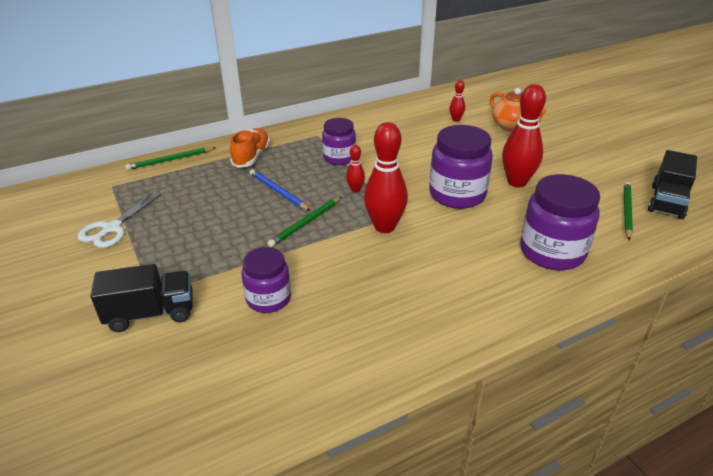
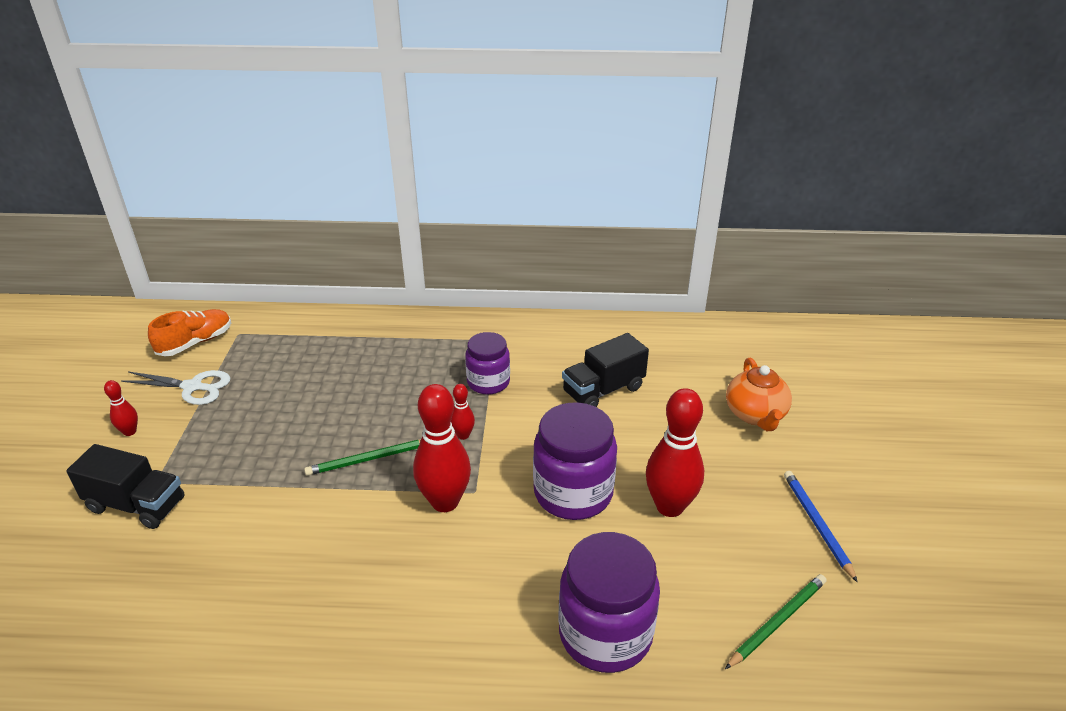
camera: 30 degrees right, 0 degrees up
(112, 229) = (193, 387): white scissors -> white scissors turned 135 degrees counterclockwise
(170, 160) = (317, 320): green pencil -> none
(251, 157) = (398, 345): orange shoe -> orange shoe (196, 343)
(268, 299) = (245, 540): purple jar -> none
(278, 192) = (380, 404): blue pencil -> blue pencil (816, 524)
(456, 120) = (687, 376): red bowling pin -> red bowling pin (130, 432)
(667, 202) = (859, 634): black truck -> black truck (603, 390)

